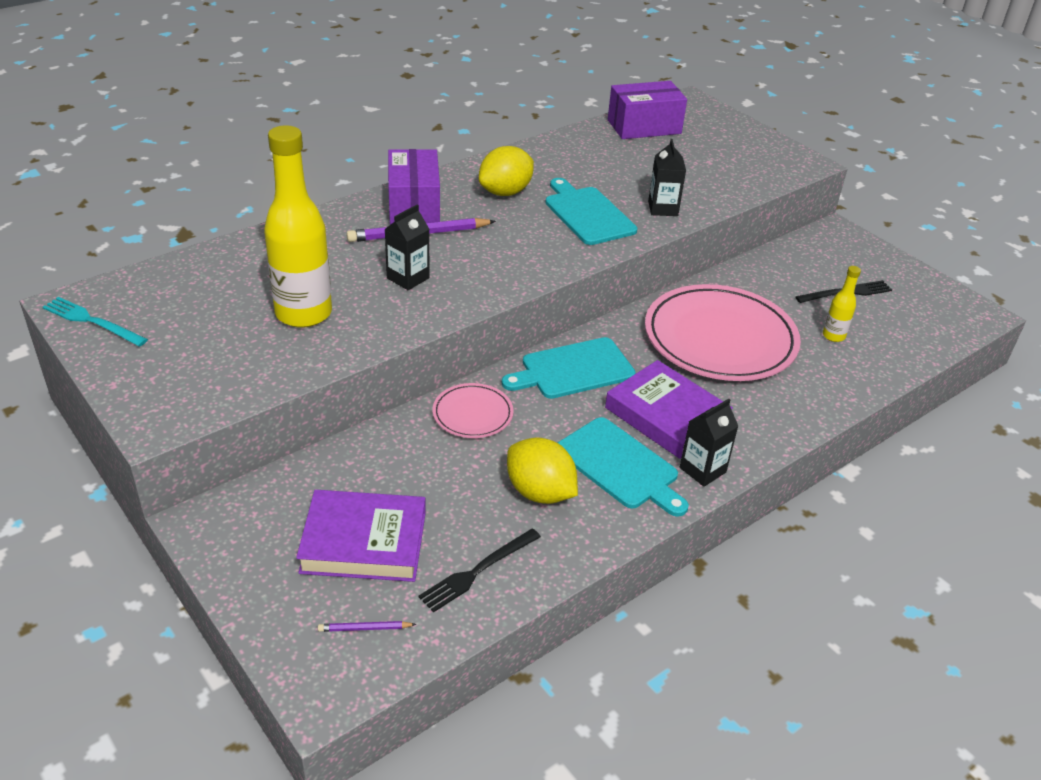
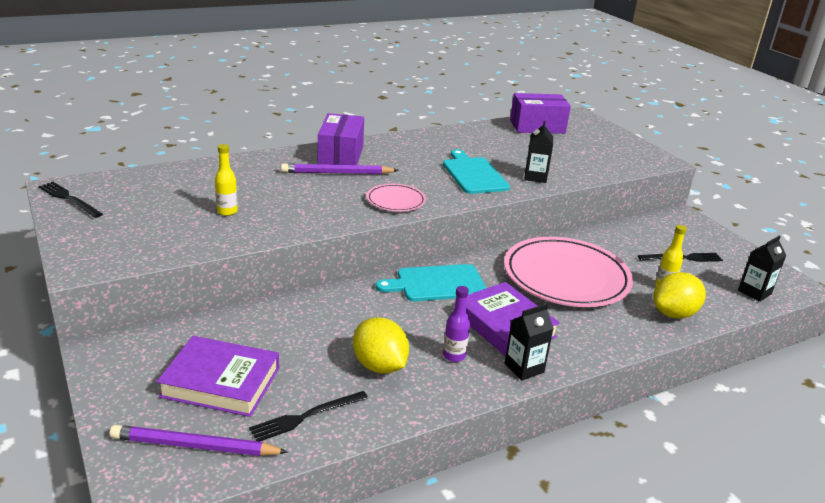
camera: 10 degrees right, 10 degrees down
(92, 321) = (69, 199): turquoise fork -> black fork
(303, 313) = (227, 211): yellow bottle -> yellow bottle, size x0.46
(364, 628) = (195, 445): purple pencil -> purple pencil, size x2.14
(408, 278) = (317, 199): black carton -> black carton (754, 292)
(472, 414) = (344, 304): pink plate -> pink plate (396, 201)
(505, 192) = (414, 155): yellow lemon -> yellow lemon (673, 314)
(620, 466) = (454, 356): turquoise cutting board -> purple bottle

